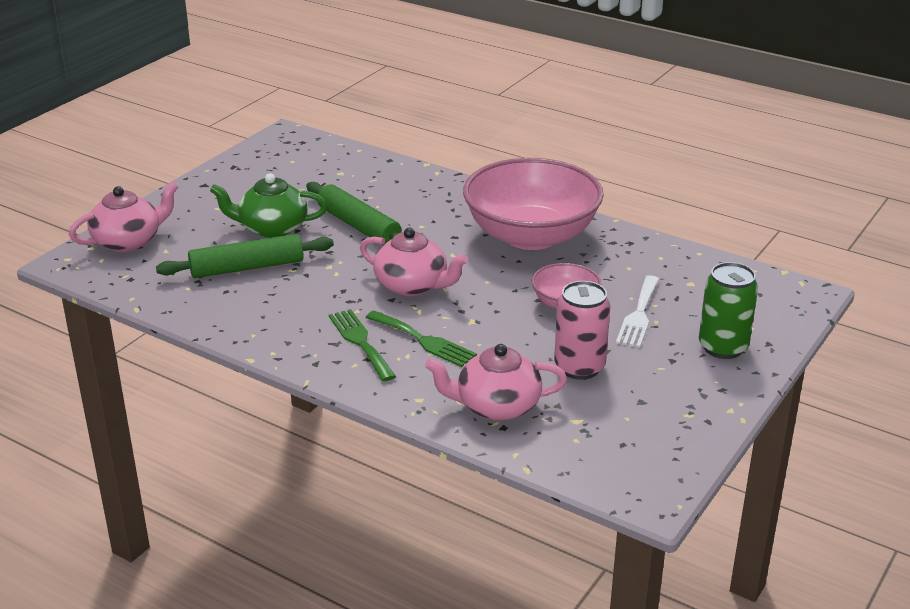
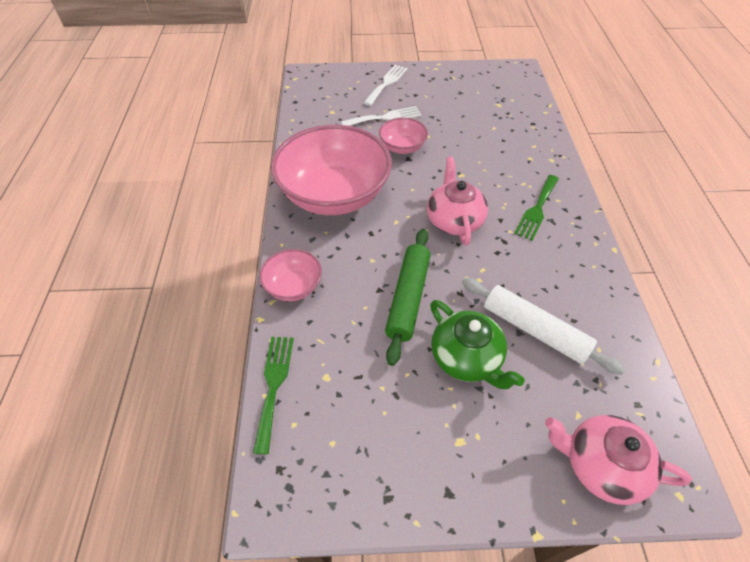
camera: 125 degrees left, 20 degrees up
(247, 268) = (534, 330): green rolling pin -> white rolling pin
(422, 340) = (503, 184): green fork -> green fork (274, 386)
(440, 184) = (293, 286): none -> pink bowl
(496, 406) = (521, 131): pink teapot -> none
(579, 367) = (457, 119): pink can -> none
(723, 347) = (386, 84): green can -> white fork

